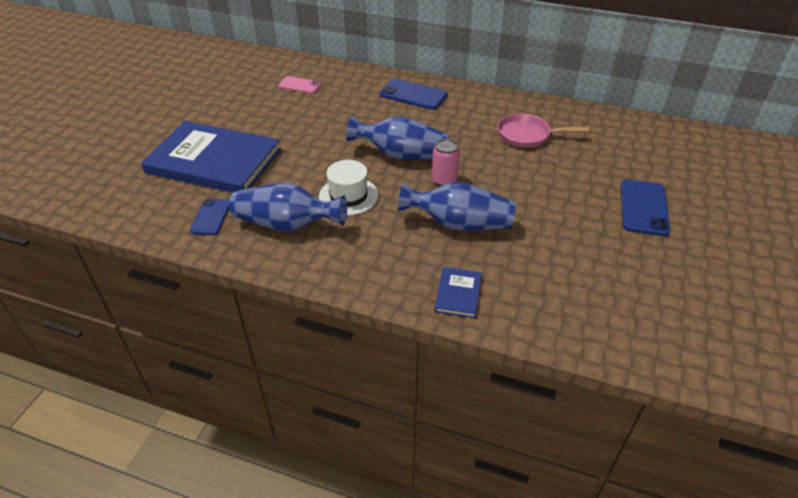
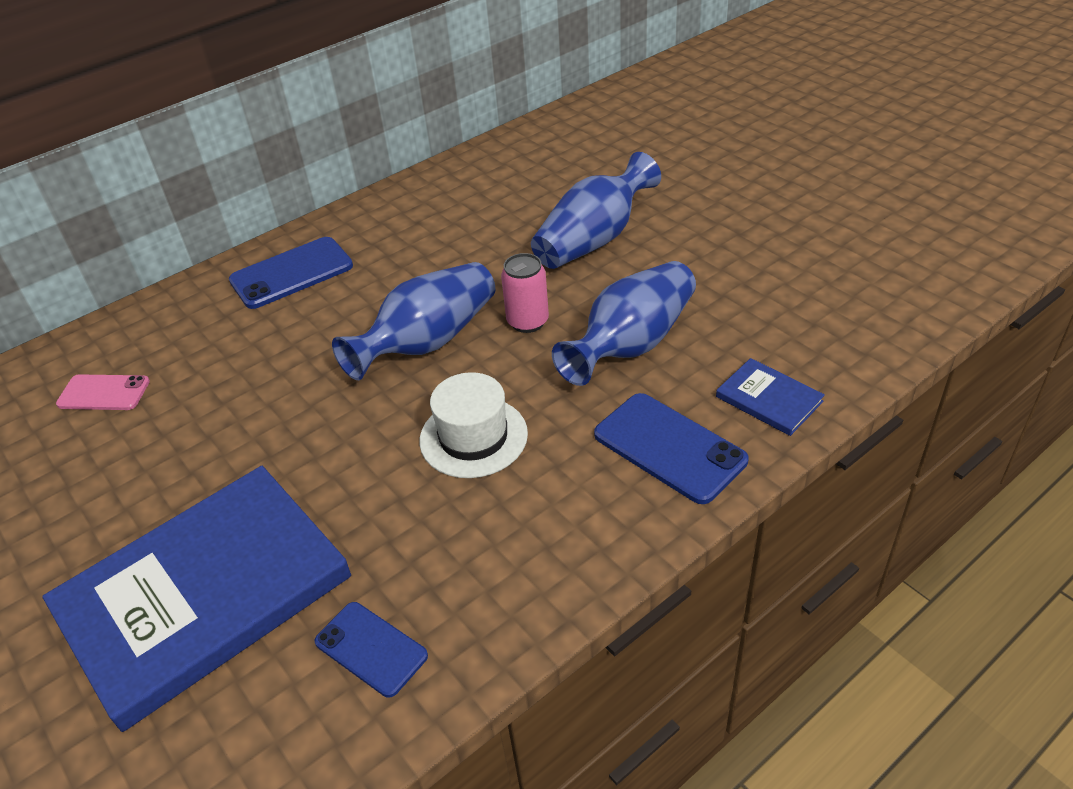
camera: 55 degrees left, 0 degrees up
(287, 224) = (481, 540): blue vase -> blue vase (594, 239)
(300, 85) = (104, 393): pink phone -> pink phone turned 45 degrees clockwise
(527, 135) = (501, 209): pink pan -> none
(644, 208) = (718, 184): blue phone -> blue phone (669, 447)

